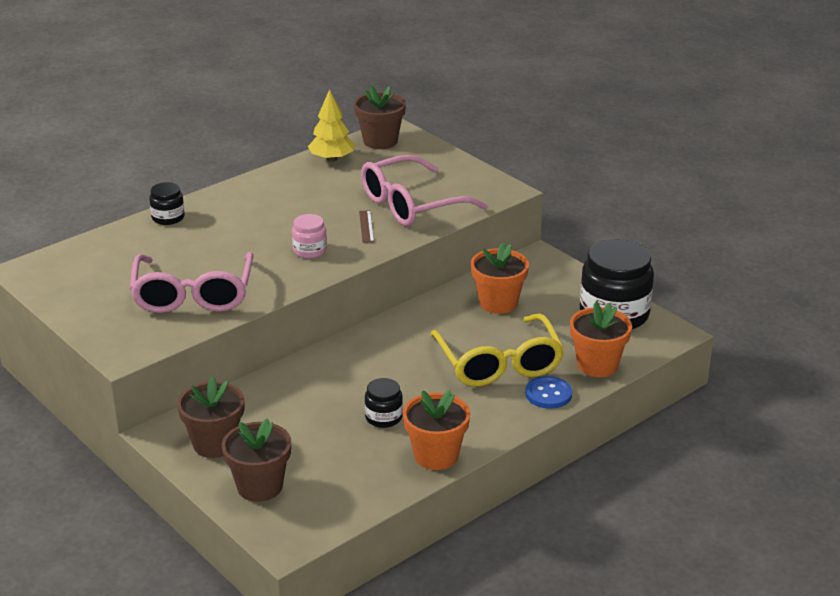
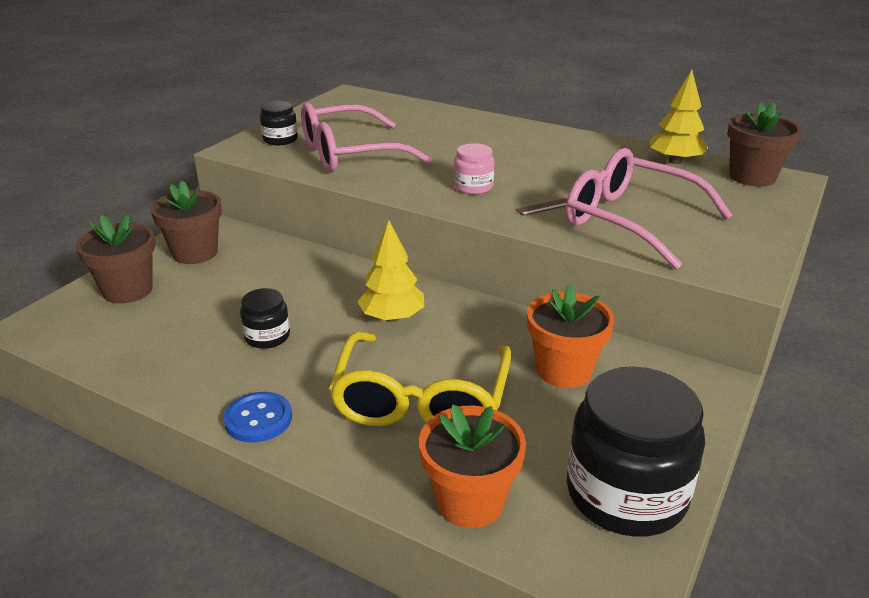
camera: 70 degrees right, 0 degrees up
(168, 217) = (476, 120): black jar -> black jar (280, 139)
(393, 356) = (392, 317): none -> yellow tree
(436, 455) = (199, 390): orange flower pot -> none
(499, 363) = (421, 400): yellow glasses -> yellow glasses turned 45 degrees counterclockwise
(548, 394) = (368, 462): blue button -> blue button (258, 419)

